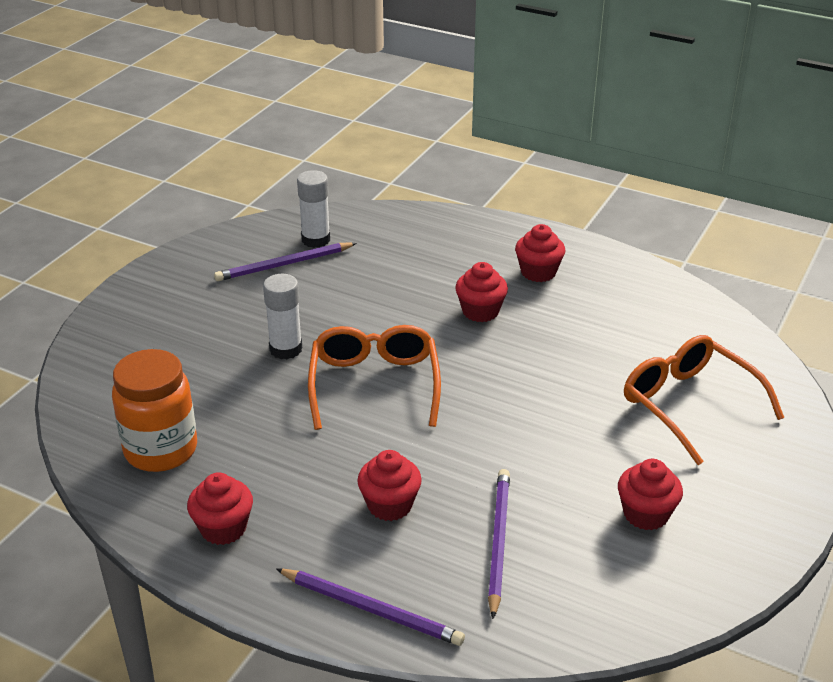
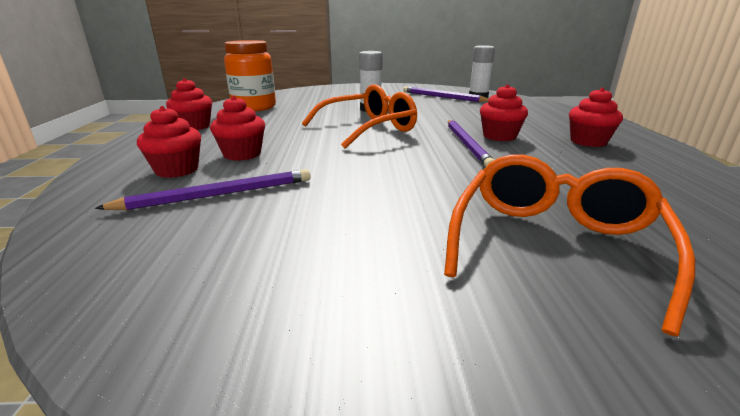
camera: 60 degrees right, 10 degrees down
(371, 609) = (117, 171): purple pencil -> purple pencil (467, 144)
(646, 514) = (313, 260): red cupcake -> red cupcake (177, 170)

